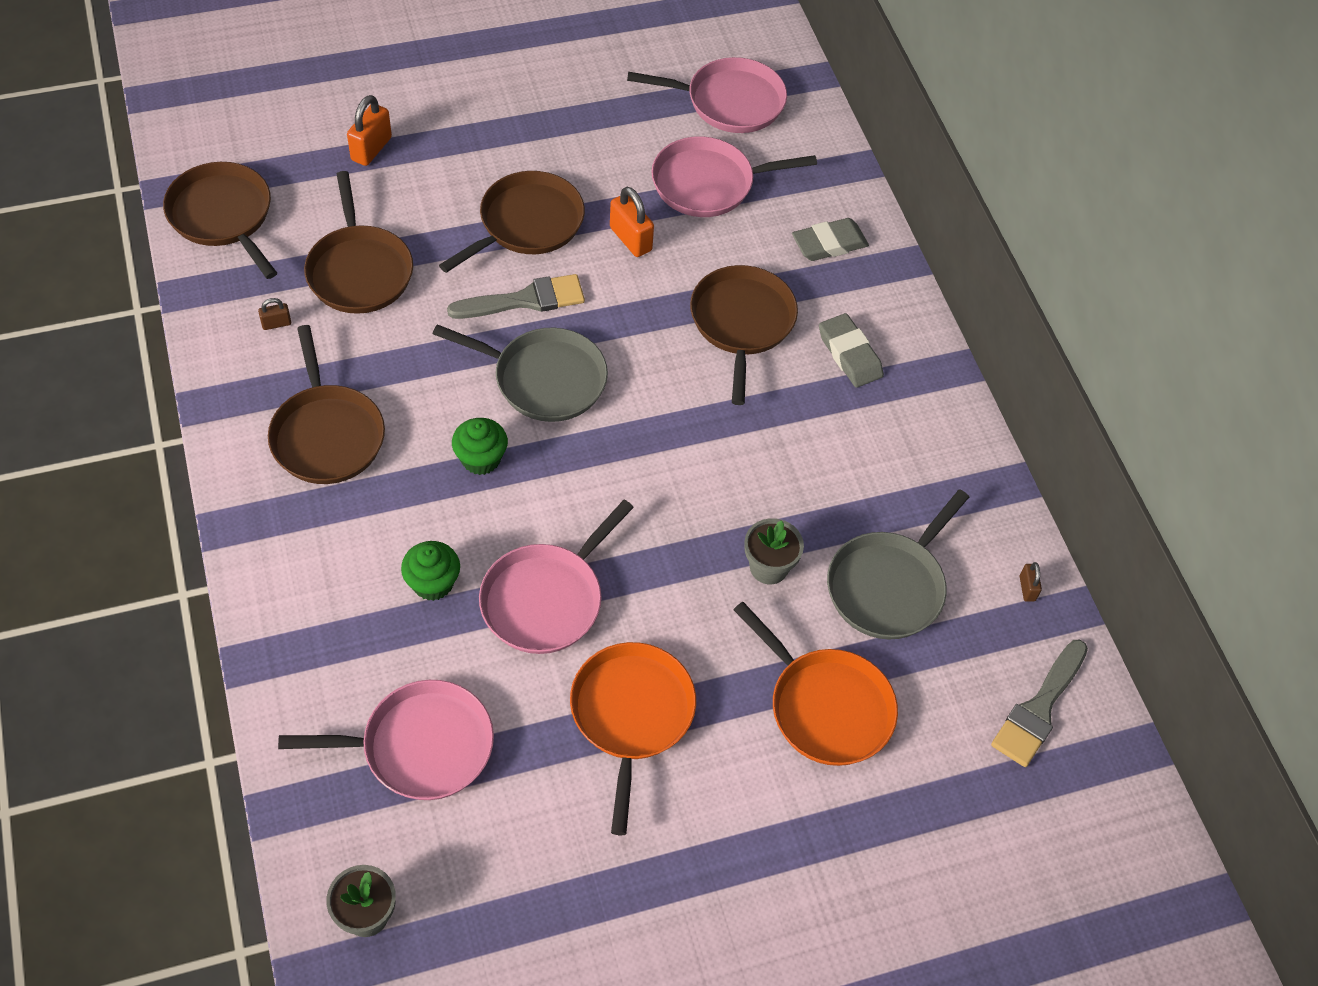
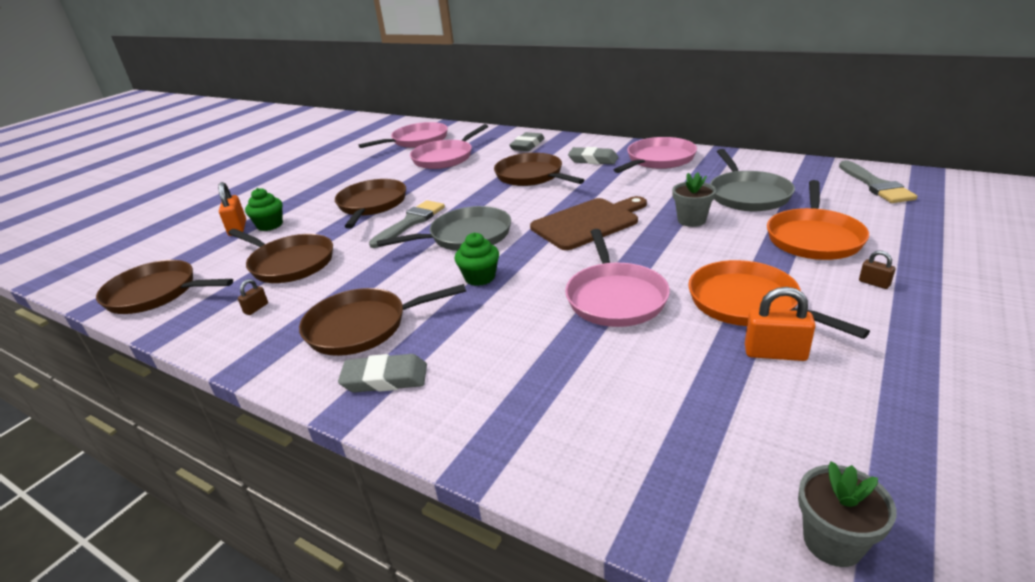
camera: 35 degrees left, 25 degrees down
(283, 517) = (385, 378): none -> grey eraser
(327, 435) = (362, 327): brown pan -> brown pan turned 135 degrees clockwise
(421, 746) = (672, 410): pink pan -> pink pan (658, 160)
(433, 583) = (539, 336): green cupcake -> green cupcake (270, 225)
(630, 239) = (435, 184): orange padlock -> orange padlock (775, 353)
(674, 471) = (588, 223): none -> brown cutting board
(826, 707) = (813, 238): orange pan -> orange pan turned 105 degrees clockwise
(1027, 588) = (791, 166): brown padlock -> brown padlock (874, 283)

